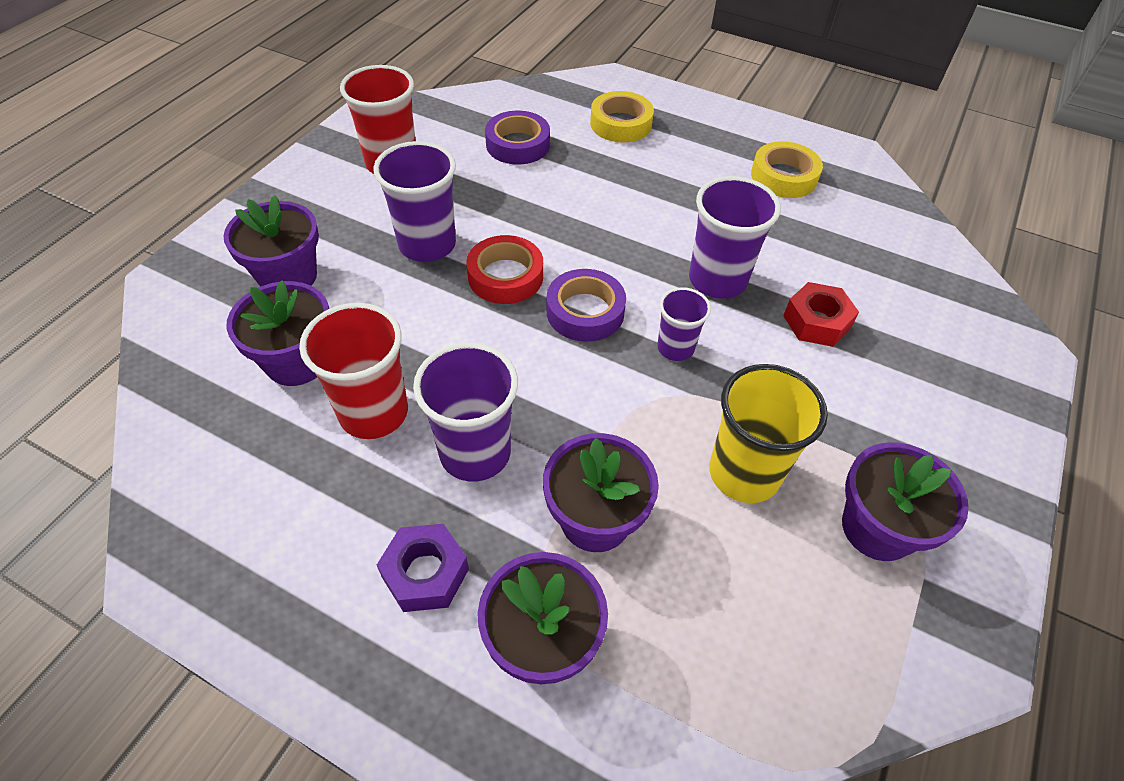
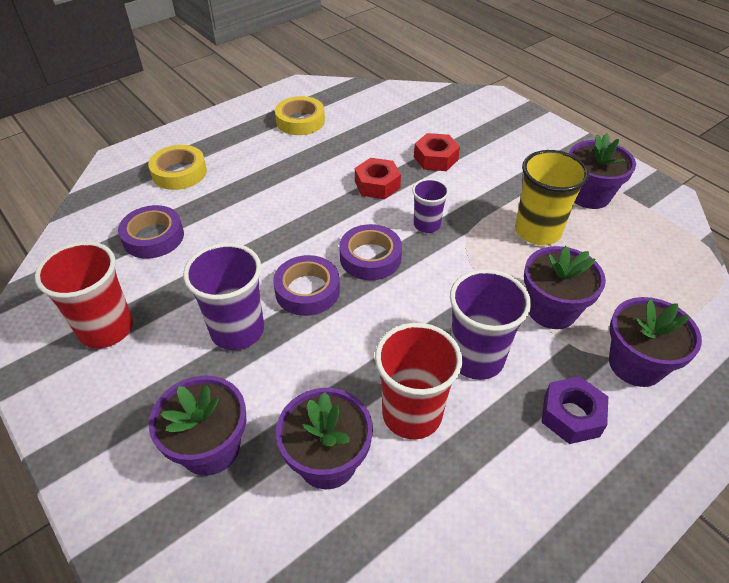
camera: 65 degrees left, 5 degrees down
(505, 276) = (307, 290): red tape -> purple tape
(717, 280) = (377, 184): purple cup -> red nut

